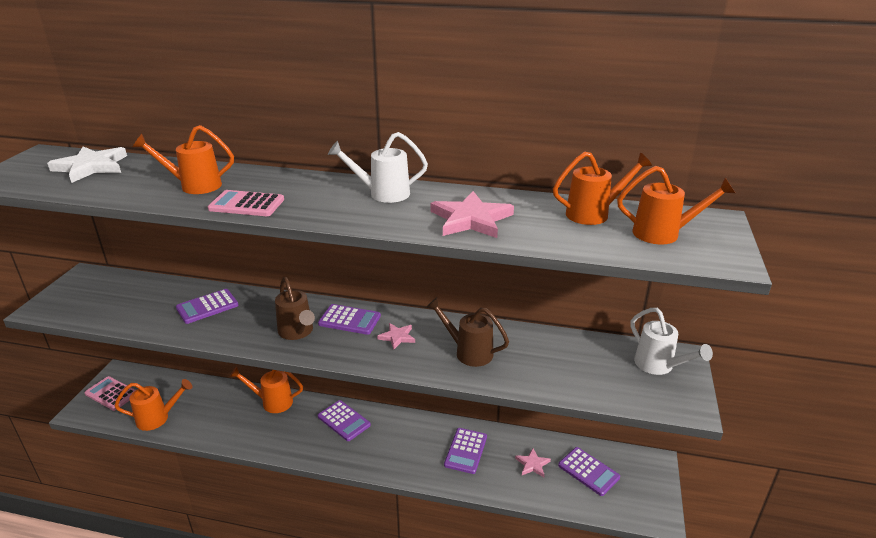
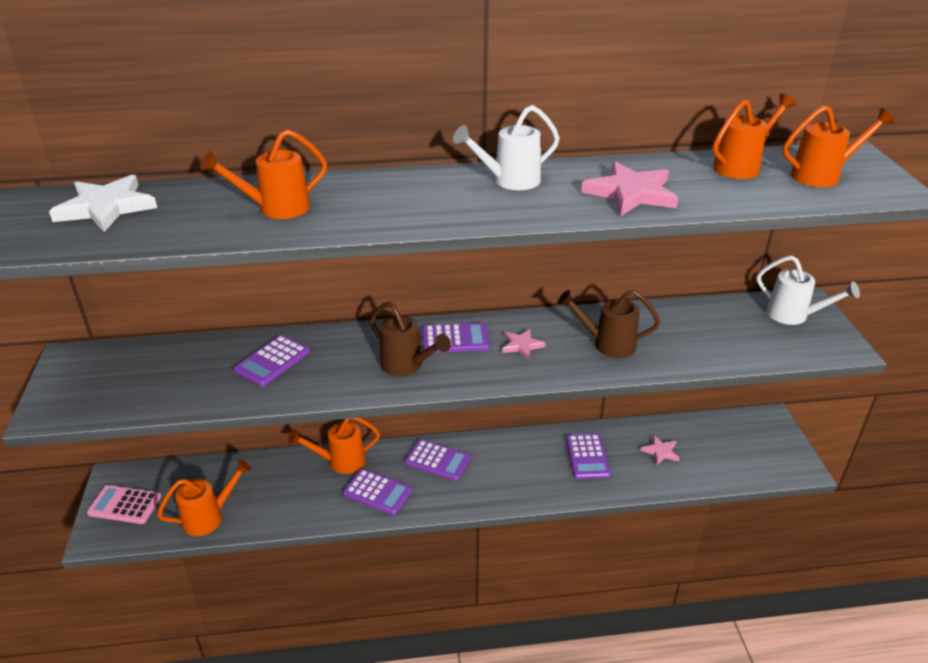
camera: 20 degrees left, 5 degrees up
(246, 204) = (367, 220): pink calculator -> none
(588, 471) = (716, 444): purple calculator -> purple calculator (377, 492)

